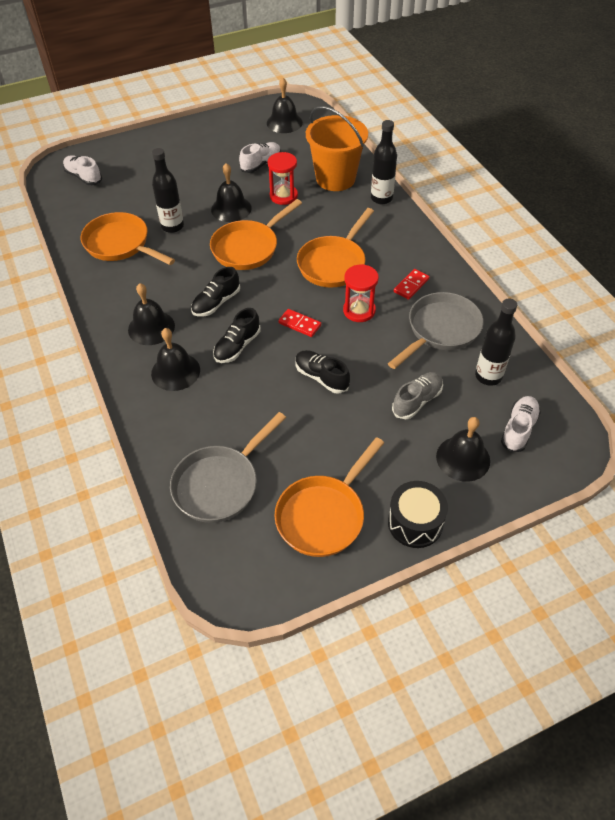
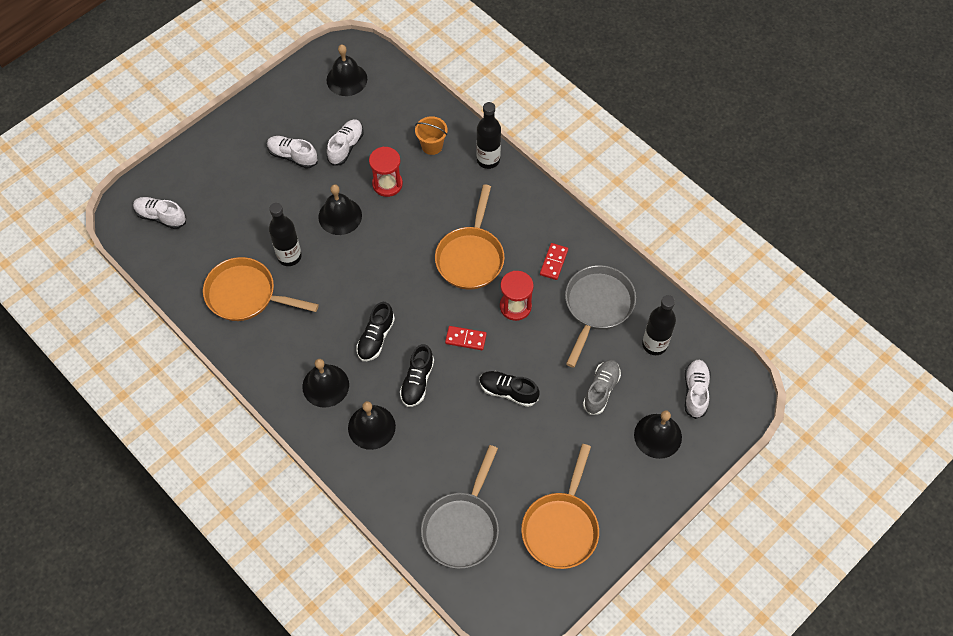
camera: 20 degrees left, 10 degrees up
(213, 161) = (293, 156): none -> white shoe
(248, 247) = (379, 261): orange pan -> none
(335, 179) = (432, 146): orange bucket -> orange bucket, size x0.50
(415, 523) = (638, 509): black drum -> none

